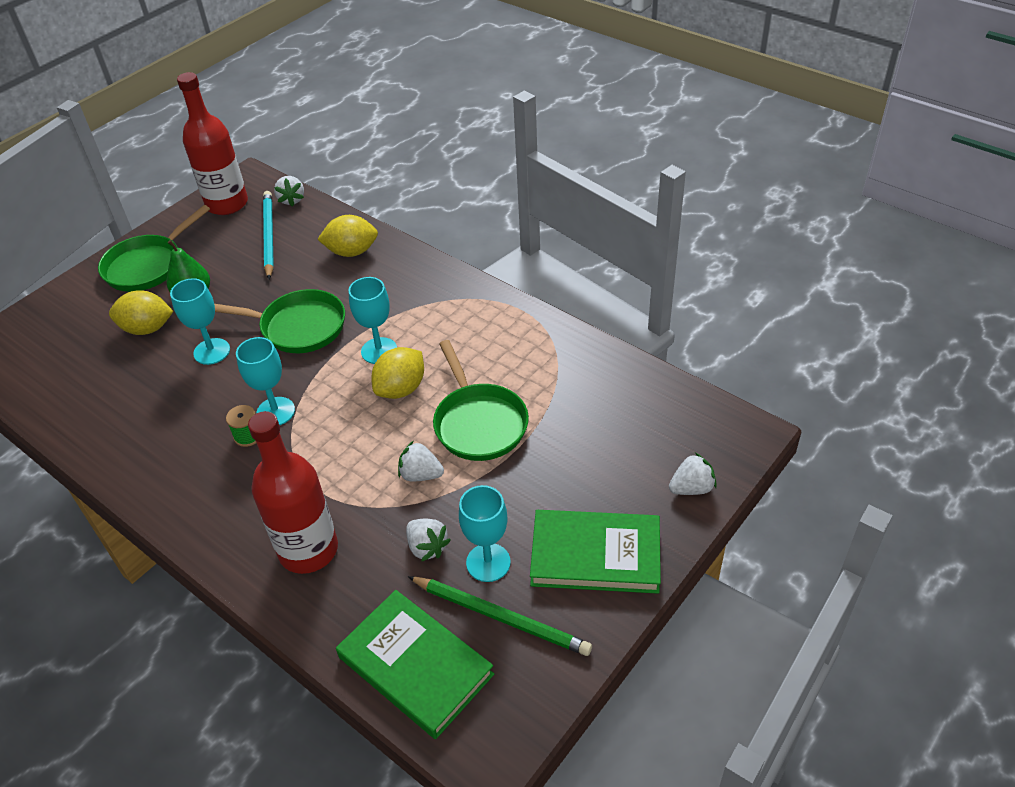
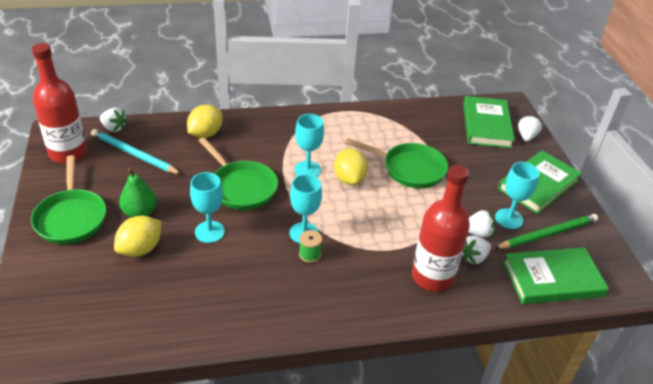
camera: 55 degrees left, 5 degrees down
(298, 327) = (241, 187): green pan -> green pan turned 90 degrees clockwise
(421, 475) = (423, 207): white strawberry -> white strawberry (473, 257)
(663, 437) = (486, 125): none -> green book

